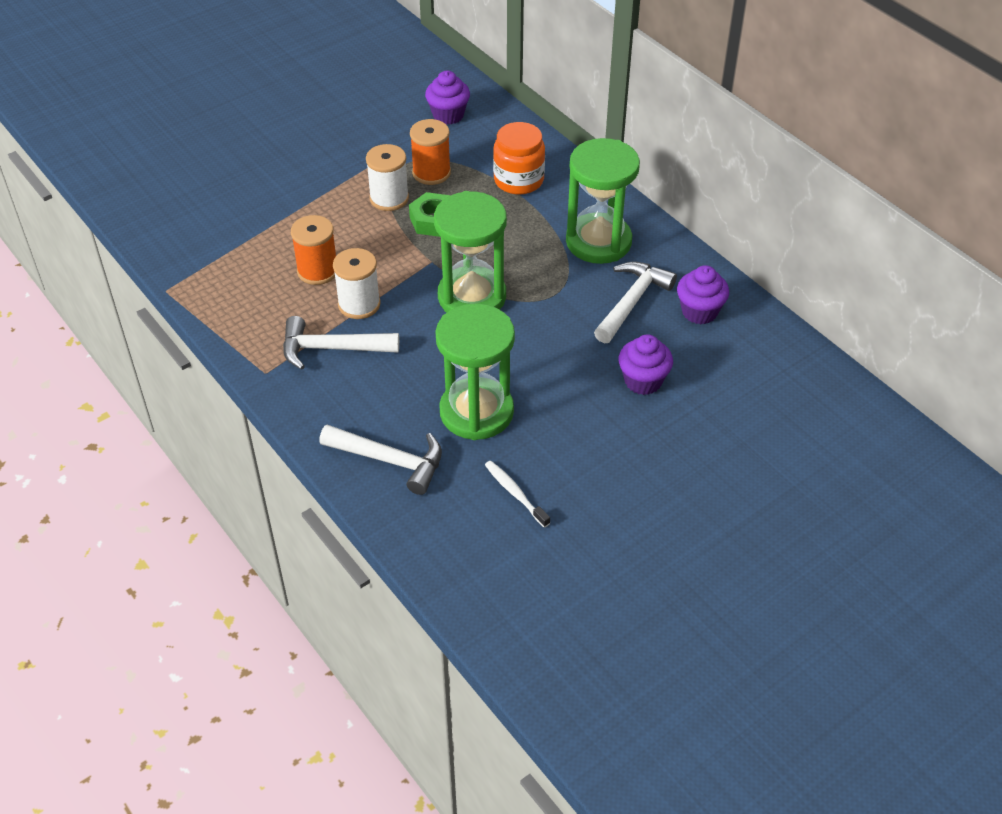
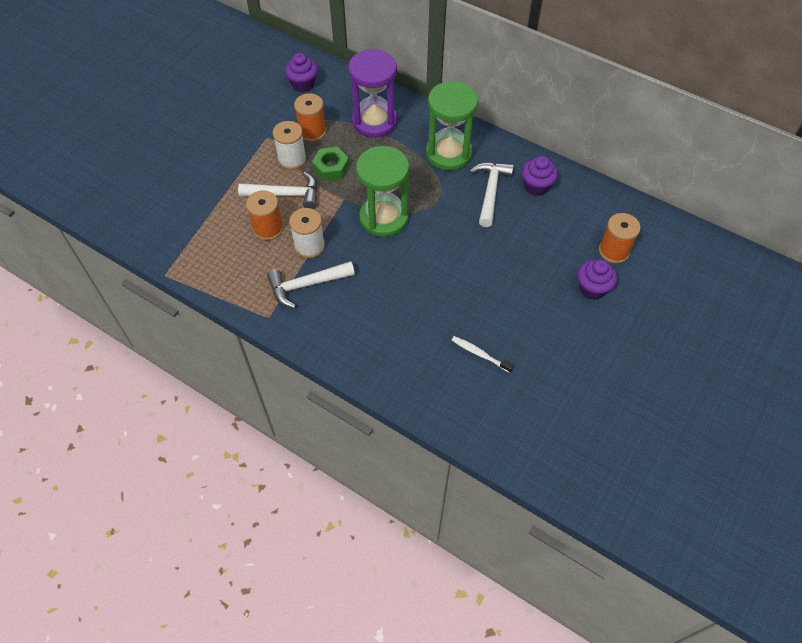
camera: 20 degrees left, 10 degrees up
(390, 461) = (386, 357): white hammer -> white hammer (286, 194)
(476, 412) = (427, 302): green hourglass -> none
(518, 180) = (374, 121): orange jar -> purple hourglass
(643, 381) = (524, 247): purple cupcake -> purple cupcake (592, 288)
(769, 419) = (613, 251): none -> orange spool

